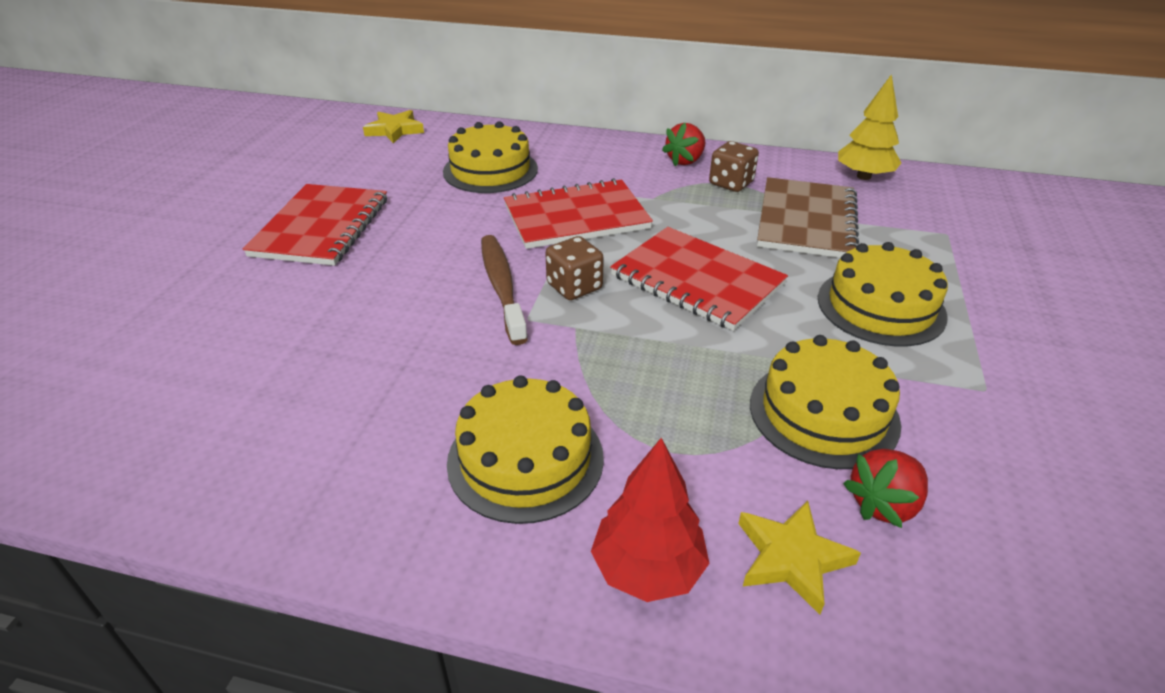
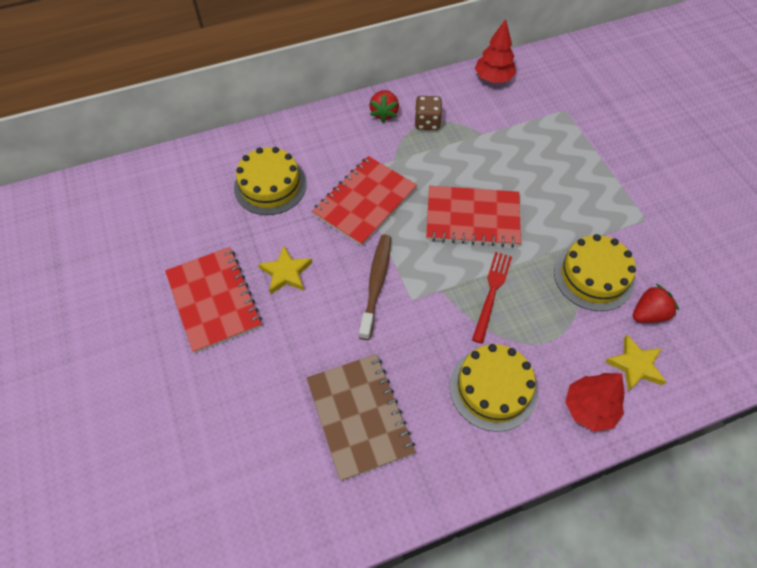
camera: 35 degrees left, 20 degrees up
(395, 130) = (158, 178): yellow star -> yellow star (286, 273)
(502, 287) = (376, 284): brown toothbrush -> brown toothbrush turned 60 degrees clockwise
(574, 287) = (415, 260): brown dice -> none
(641, 360) = (492, 293): none -> red fork
(806, 221) = (491, 136): brown notebook -> brown notebook (359, 416)
(864, 176) = (493, 78): yellow tree -> red tree
(881, 306) = (570, 187): yellow cake -> none
(883, 504) = (648, 314): red strawberry -> red strawberry turned 135 degrees counterclockwise

